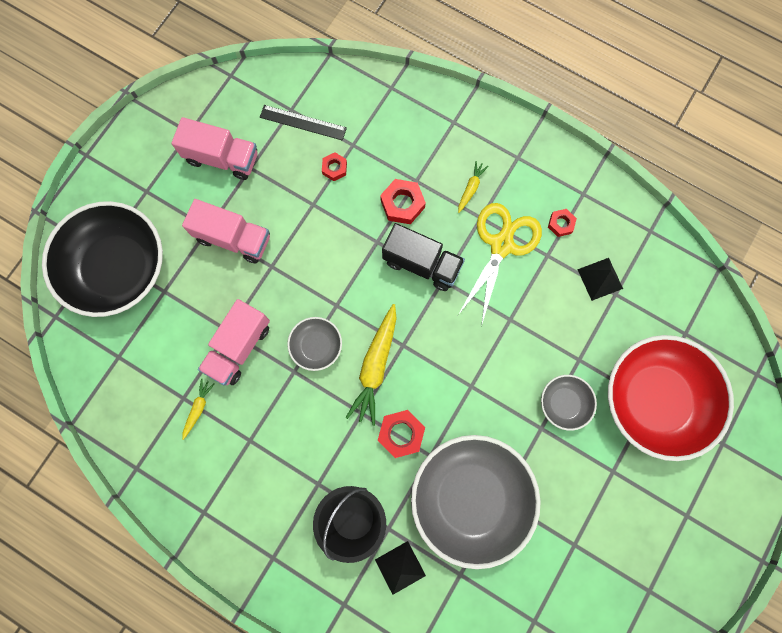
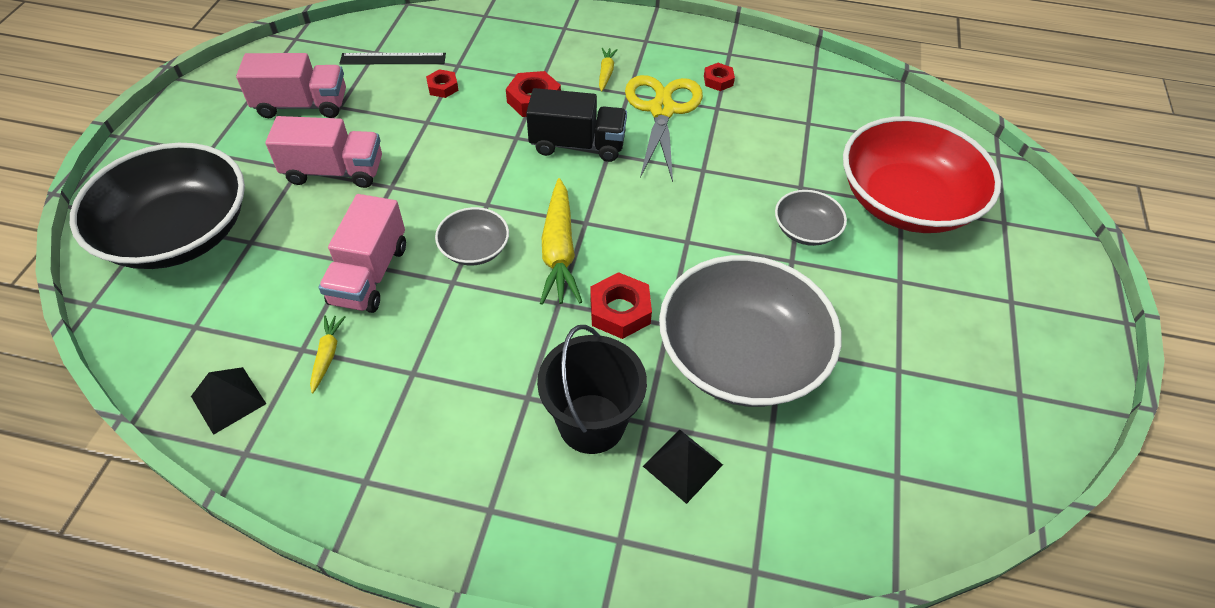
camera: 20 degrees left, 25 degrees down
(600, 279) = (784, 114): black pyramid -> black pyramid (228, 400)

